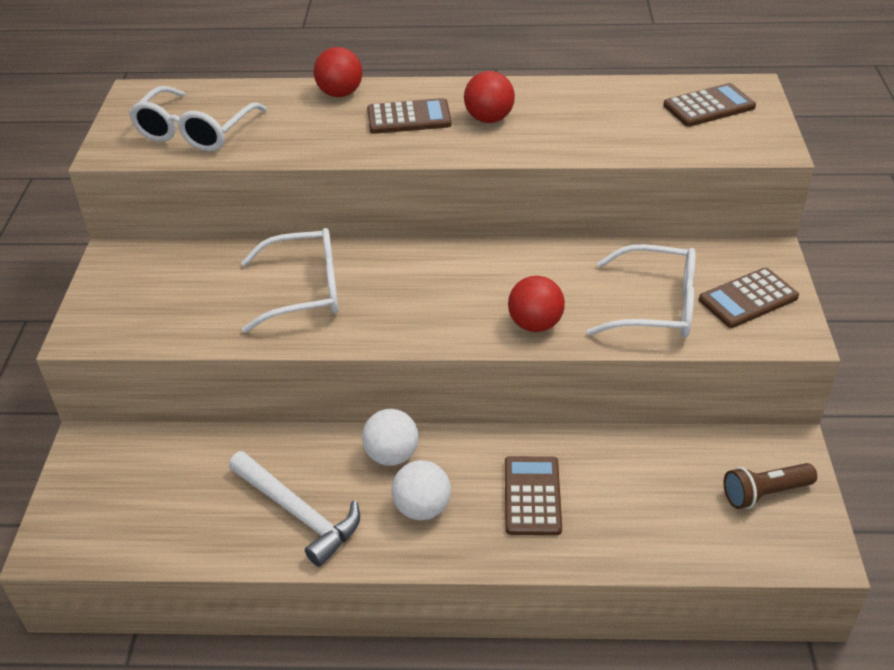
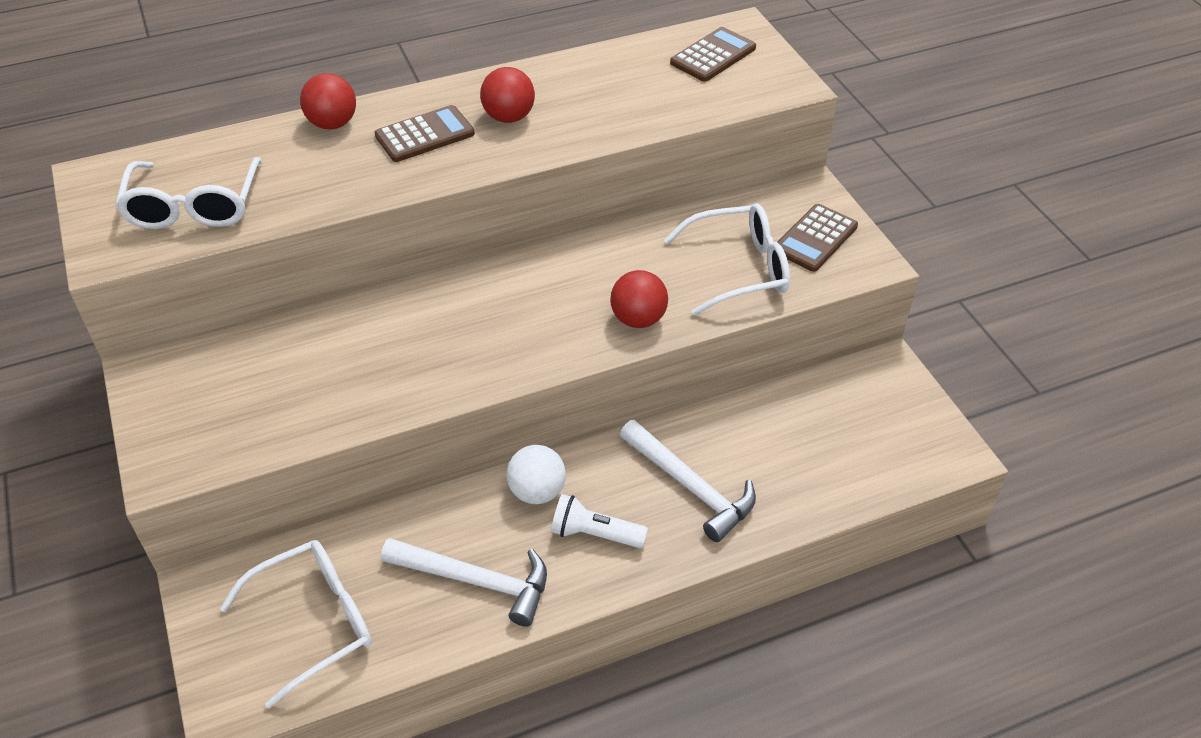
camera: 25 degrees left, 5 degrees up
(305, 290) = (387, 350): white glasses -> white glasses (315, 622)
(422, 508) = (595, 534): white ball -> white flashlight
(532, 496) = (691, 487): brown calculator -> white hammer
(765, 493) = (888, 416): brown flashlight -> none

